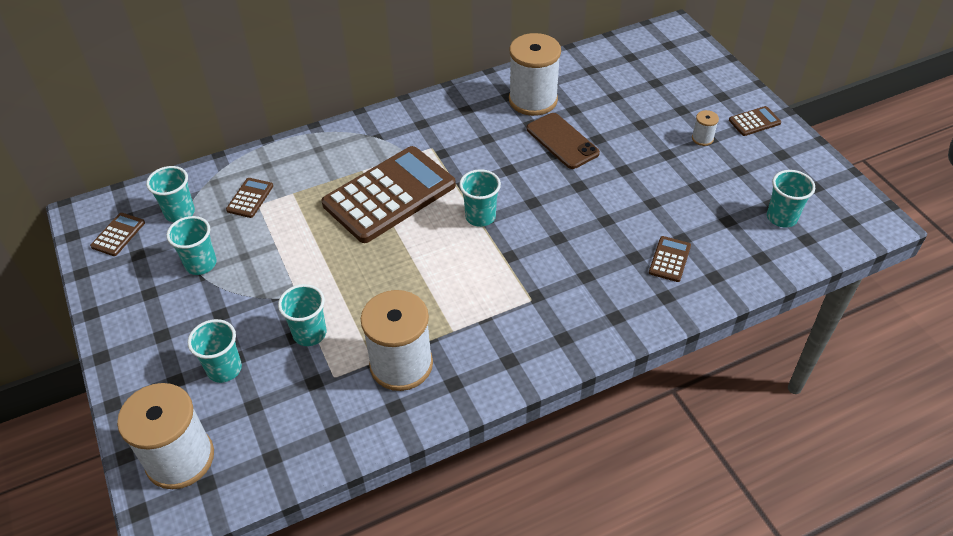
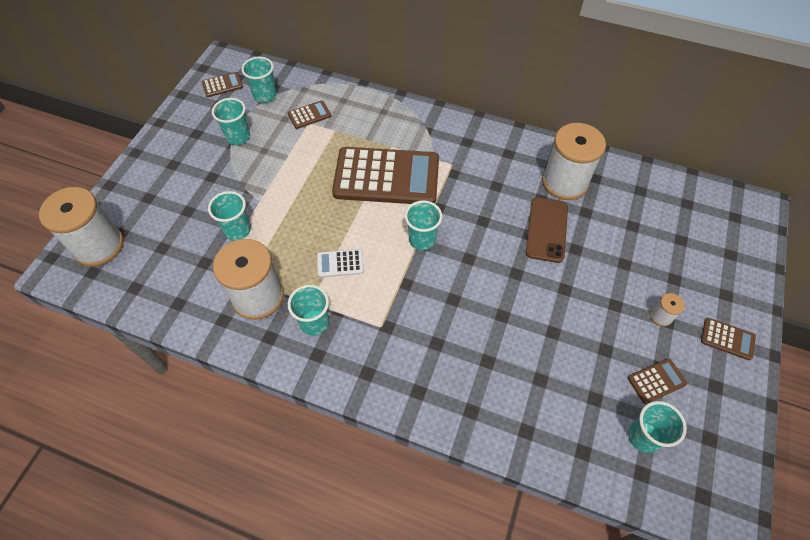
camera: 45 degrees right, 10 degrees up
(224, 369) = (175, 212): turquoise cup -> turquoise cup (314, 323)
(438, 285) = (340, 263): none -> white calculator
(669, 259) = (510, 386): brown calculator -> brown calculator (656, 381)

